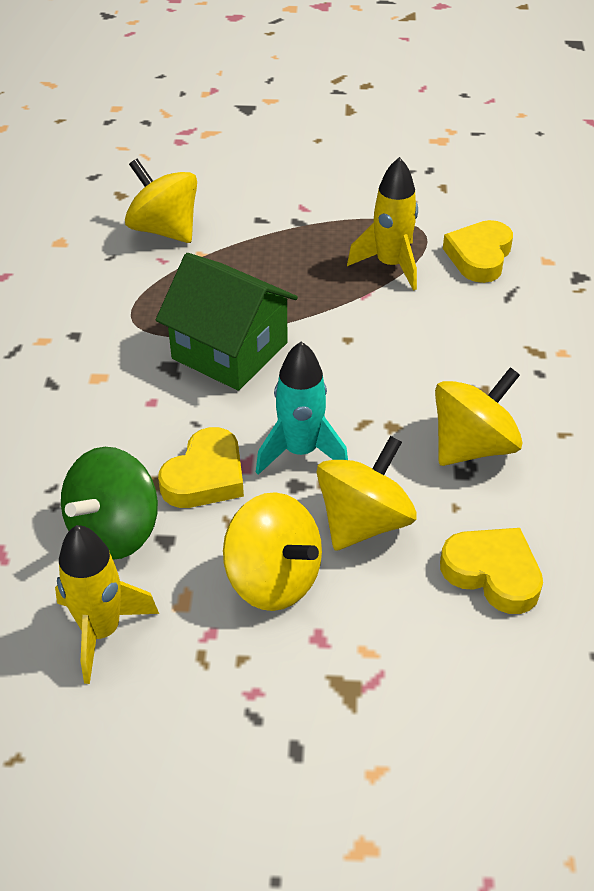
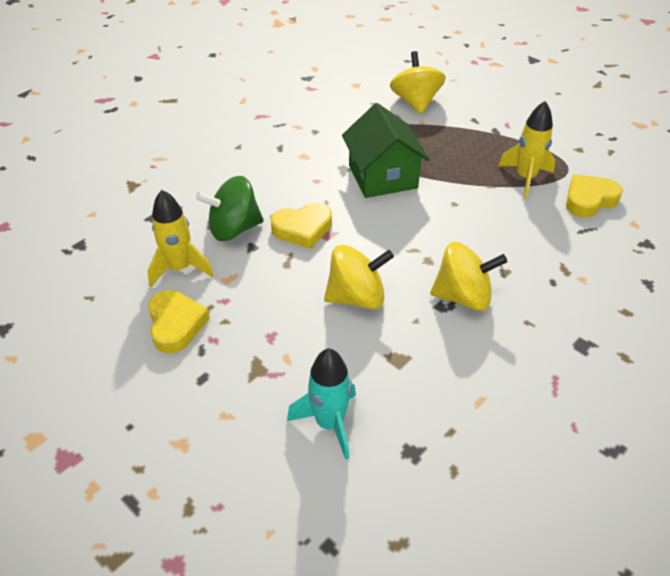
camera: 40 degrees right, 0 degrees up
(273, 579) = (280, 295): yellow spinning top -> none
(300, 451) = (363, 244): turquoise rocket -> turquoise rocket (329, 423)
(492, 573) = (397, 366): yellow heart -> yellow heart (176, 324)

